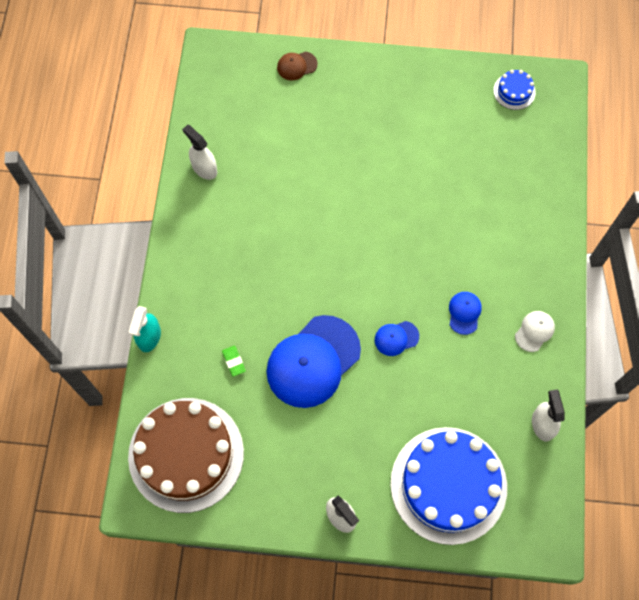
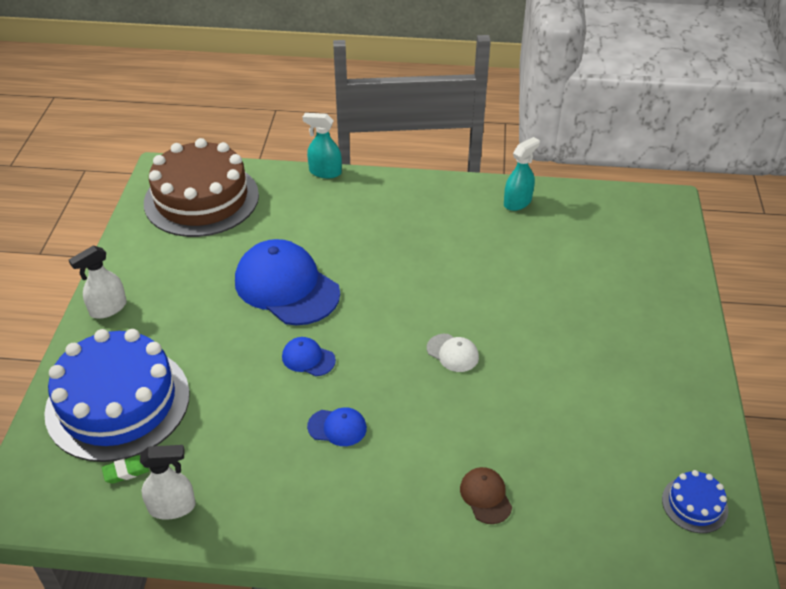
camera: 90 degrees right, 25 degrees down
(204, 168) = (517, 202): white spray bottle -> turquoise spray bottle
(233, 361) = (293, 228): green eraser -> green eraser (126, 471)
(296, 66) = (670, 272): brown cap -> brown cap (485, 496)
(396, 338) = (308, 358): blue cap -> blue cap turned 45 degrees counterclockwise
(534, 331) = (306, 506): white cap -> white cap (452, 353)

